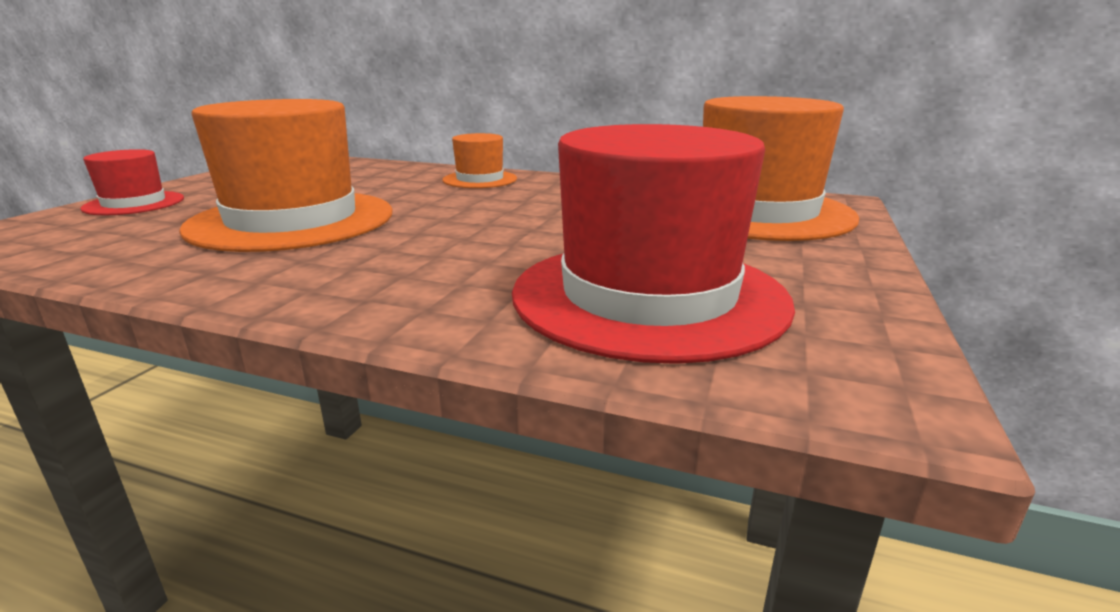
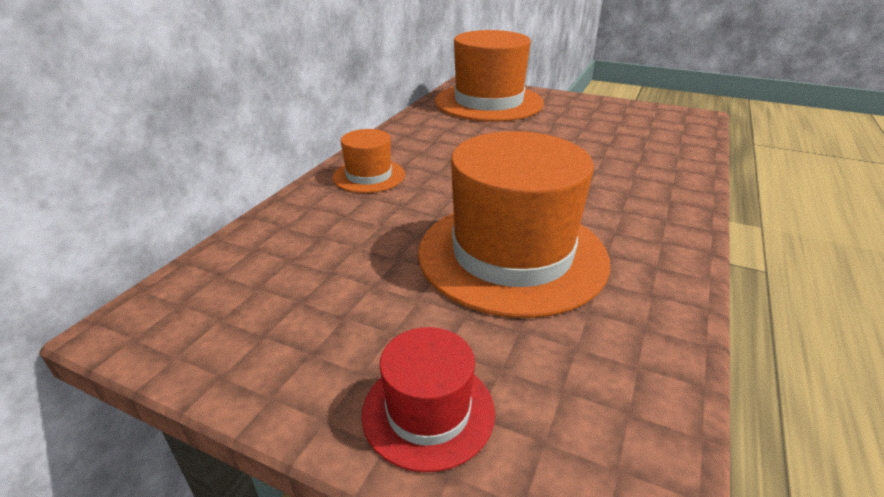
camera: 85 degrees left, 10 degrees up
(648, 296) = (630, 137): red hat -> none

